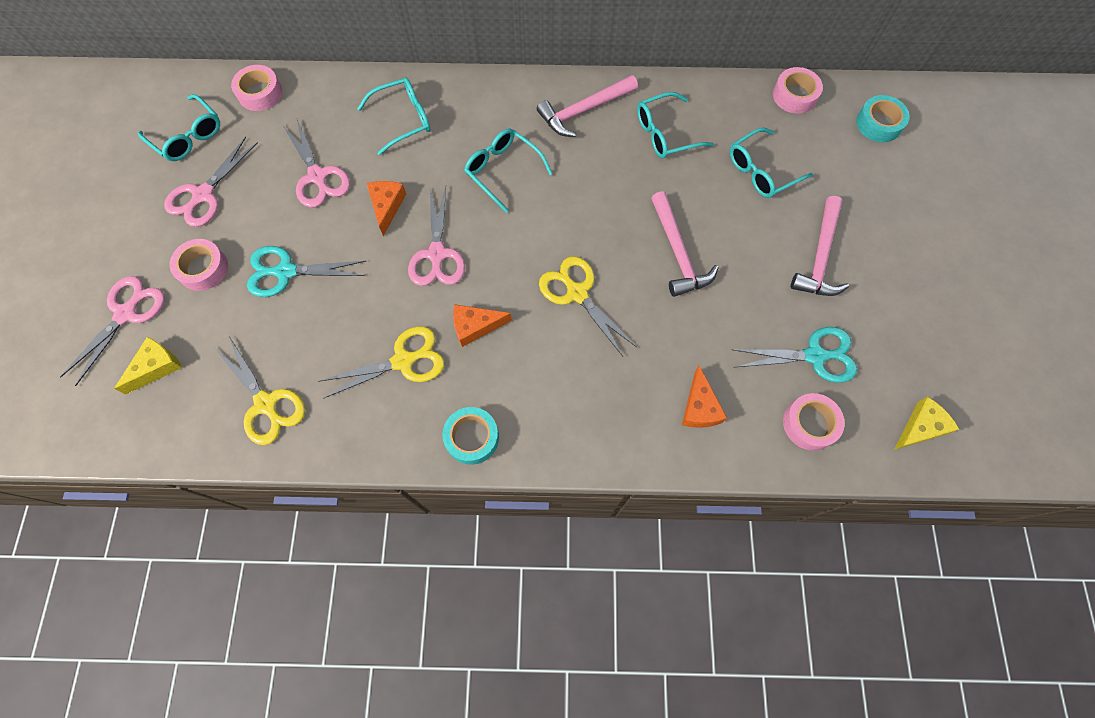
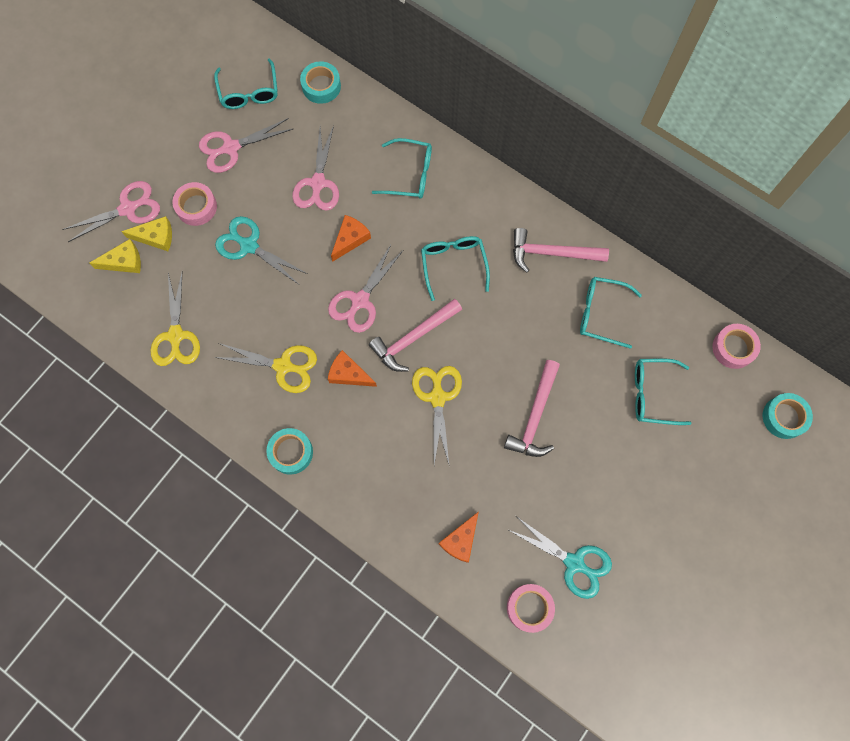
camera: 35 degrees right, 5 degrees up
(260, 93) = (321, 86): pink tape -> turquoise tape
(820, 257) = (641, 492): pink hammer -> pink hammer (413, 338)
(920, 427) = (608, 668): yellow cheese -> yellow cheese (156, 237)

